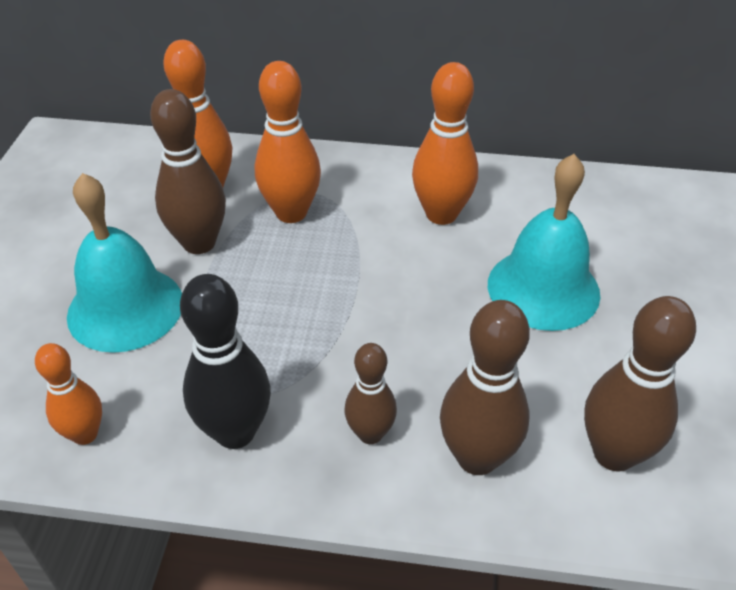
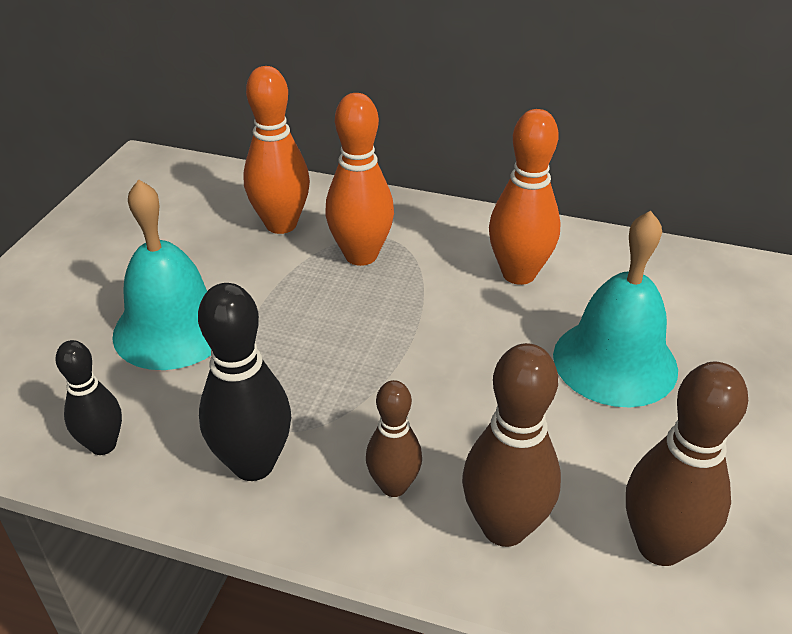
camera: 10 degrees right, 5 degrees down
(85, 434) = (103, 445): orange bowling pin -> black bowling pin
(199, 243) = (261, 274): brown bowling pin -> none

